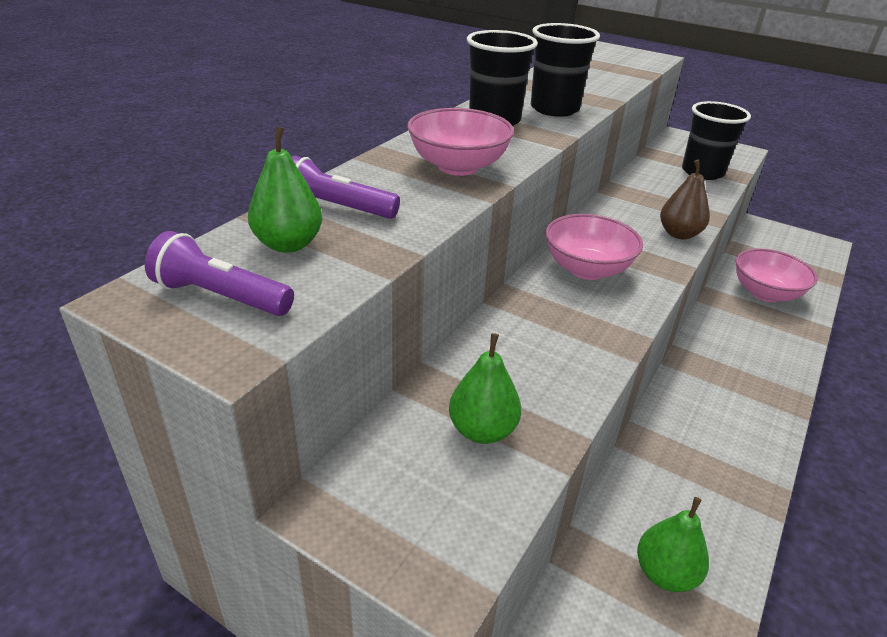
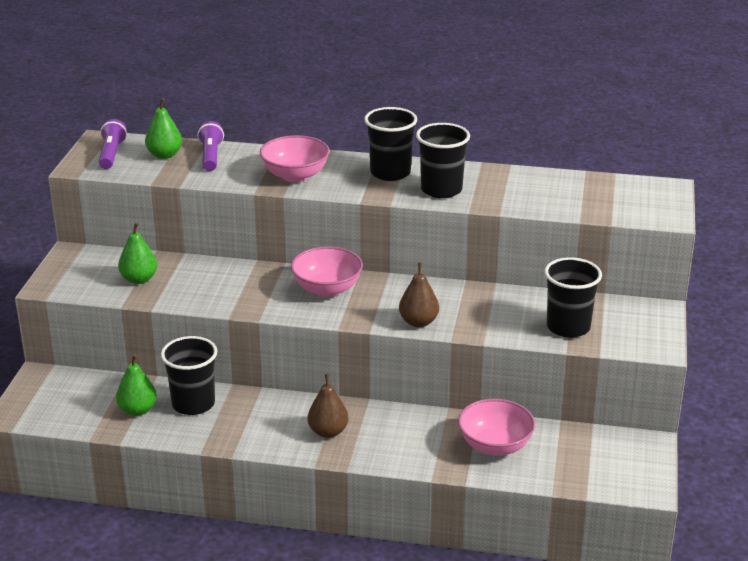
camera: 70 degrees right, 5 degrees down
(659, 499) = (193, 404): none -> black cup
(736, 390) = (328, 432): none -> brown pear

